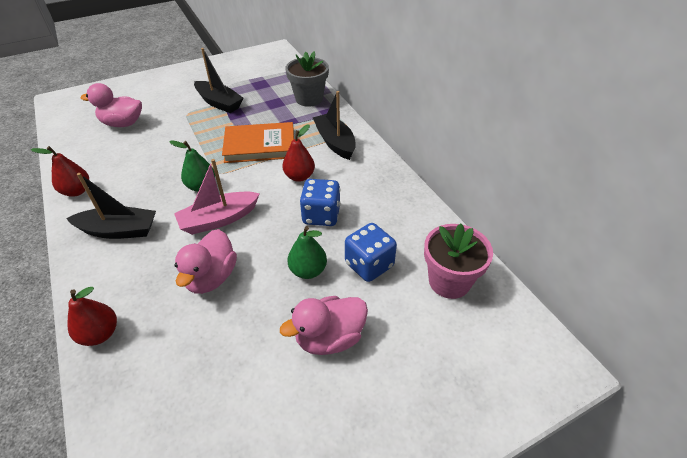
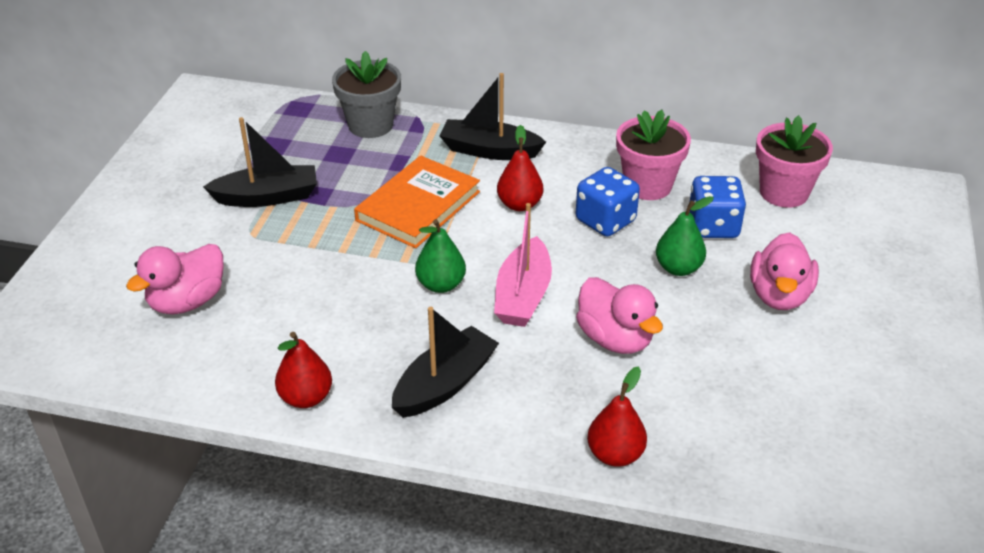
camera: 50 degrees left, 5 degrees down
(377, 214) = (647, 185): none -> pink flower pot

